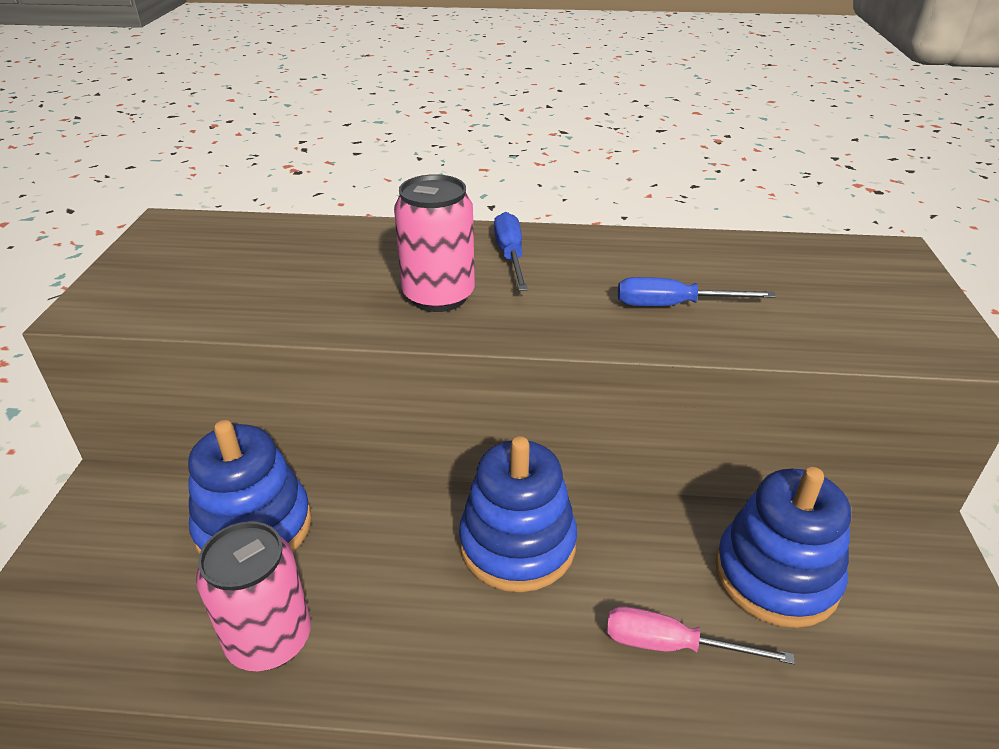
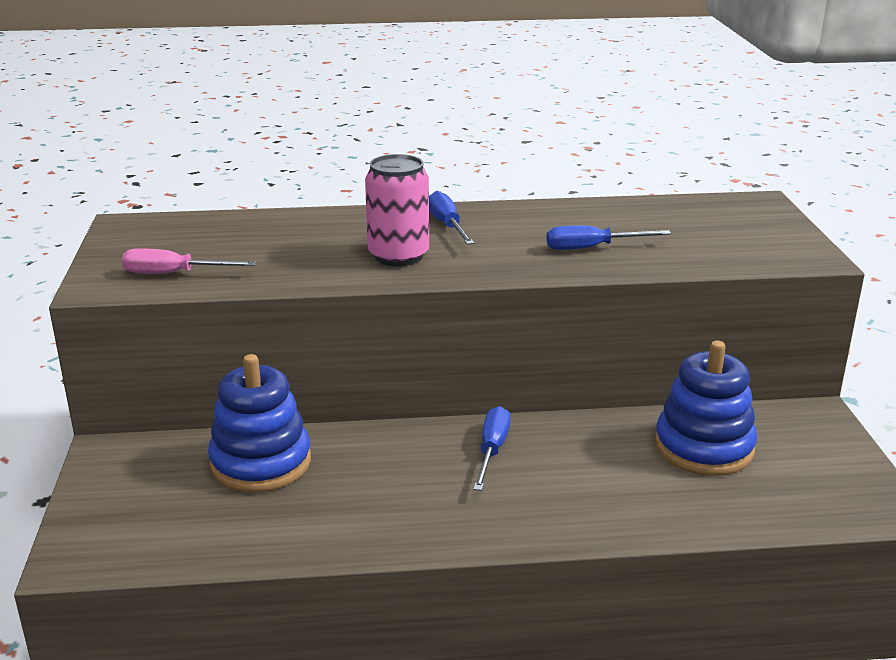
camera: 10 degrees left, 10 degrees down
(269, 639) = (308, 527): pink can -> none
(517, 544) = (492, 450): blue stacking toy -> blue screwdriver
(671, 645) = (631, 495): pink screwdriver -> pink screwdriver (174, 273)

